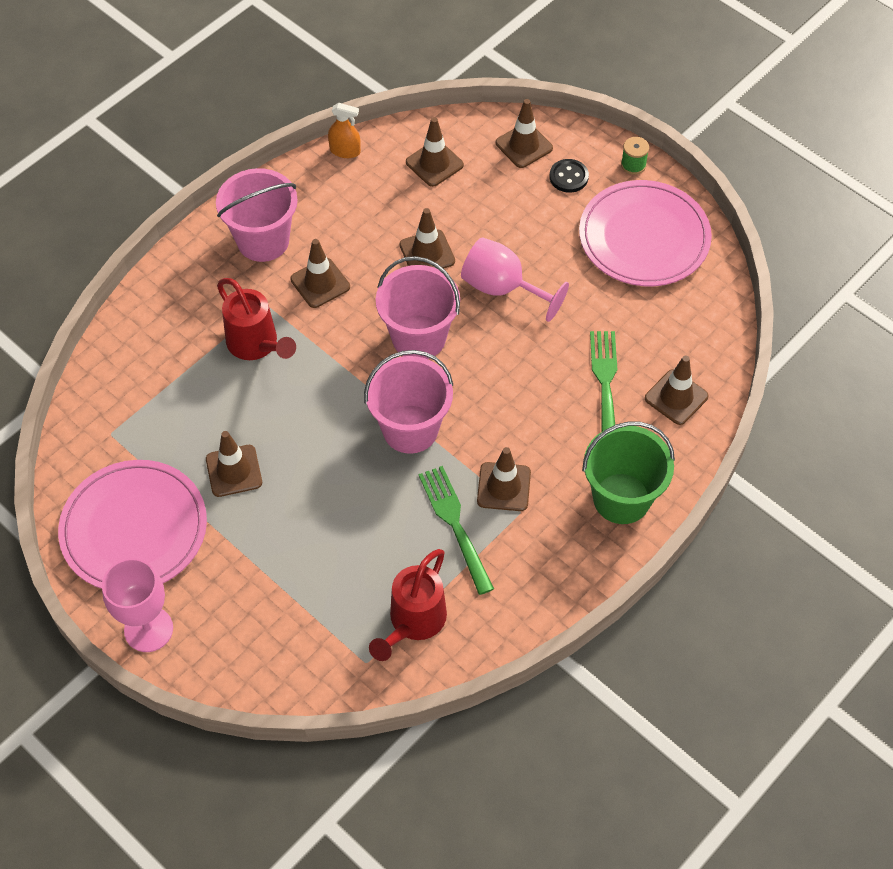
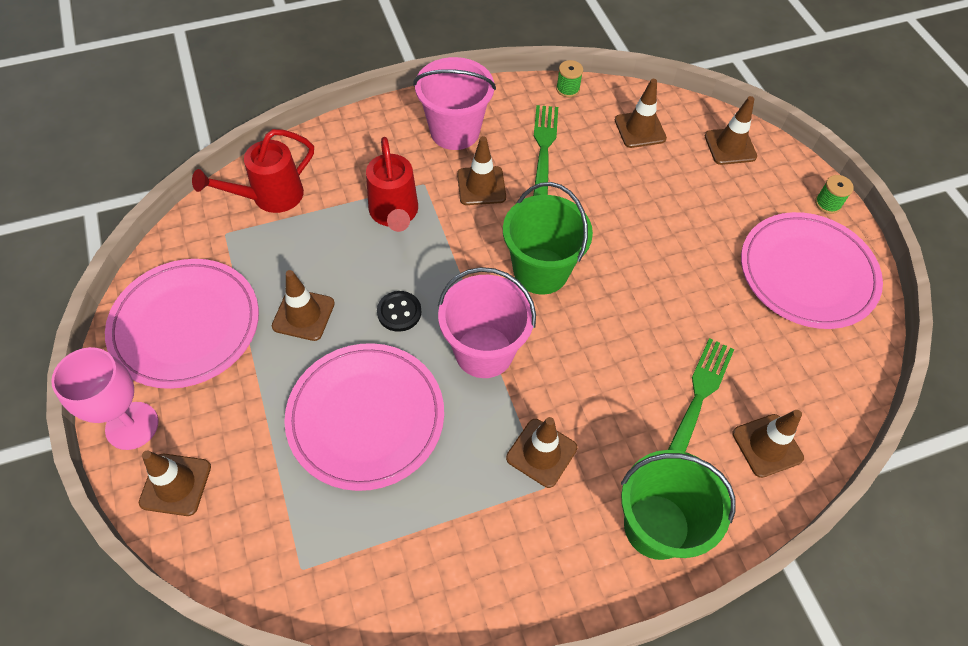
camera: 25 degrees right, 0 degrees up
(344, 528) = (366, 417): none -> pink plate
(345, 151) = (567, 89): orange spray bottle -> green spool
(413, 622) = (373, 550): red watering can -> red watering can (270, 197)
(418, 337) = (540, 271): pink bucket -> green bucket
(427, 253) = (591, 200): brown traffic cone -> brown traffic cone (175, 484)
(455, 525) = (472, 469): green fork -> green fork (544, 149)
(502, 288) = (644, 261): pink goblet -> none
(568, 177) = (759, 189): black button -> black button (399, 312)

